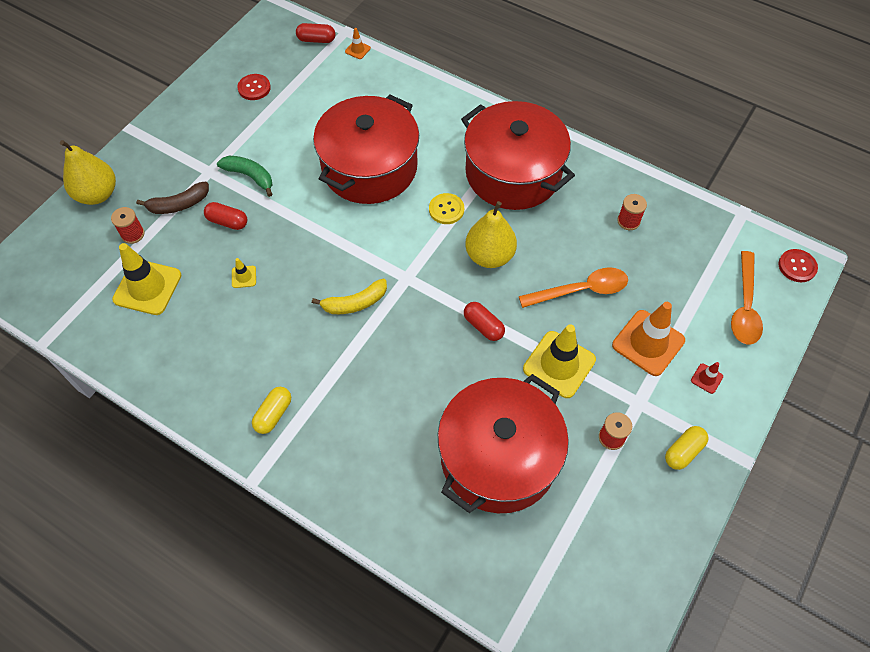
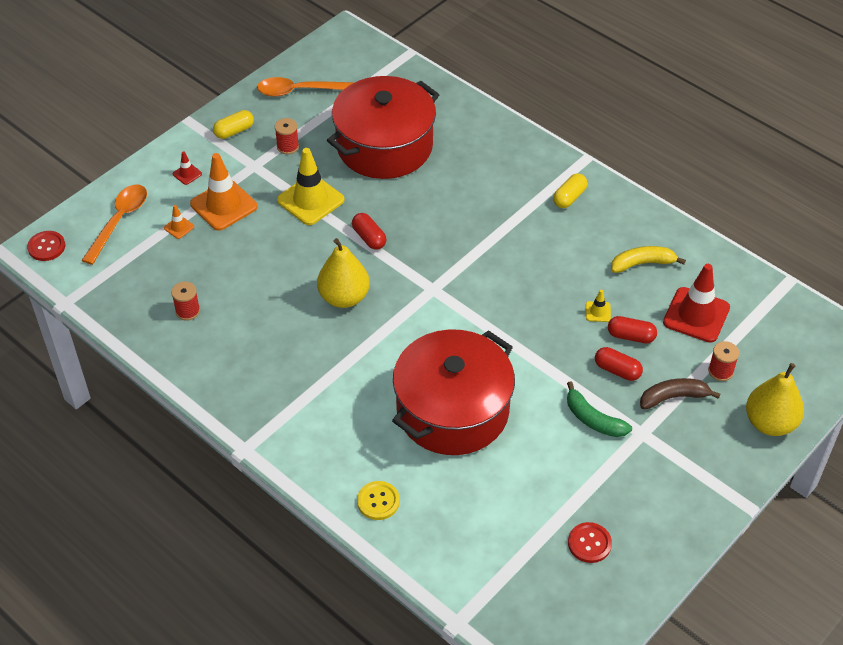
camera: 170 degrees left, 10 degrees down
(147, 287) = (696, 315): yellow traffic cone -> red traffic cone
(316, 40) = (500, 613): red capsule -> red capsule (631, 336)
(355, 303) = (487, 273): yellow banana -> yellow banana (642, 263)
(357, 50) = (443, 586): orange traffic cone -> orange traffic cone (179, 227)
(446, 209) = (376, 350): yellow button -> yellow button (378, 501)
(513, 173) = (290, 380): red pot -> none
(581, 290) = (265, 255): orange spoon -> orange spoon (299, 91)

